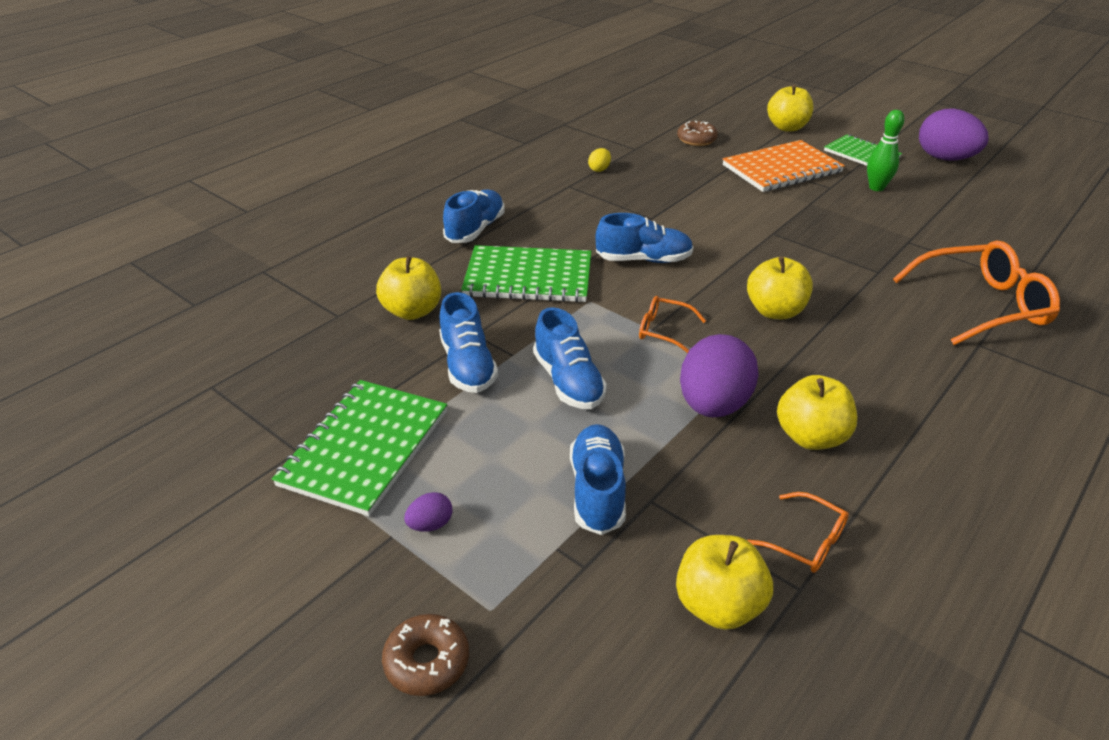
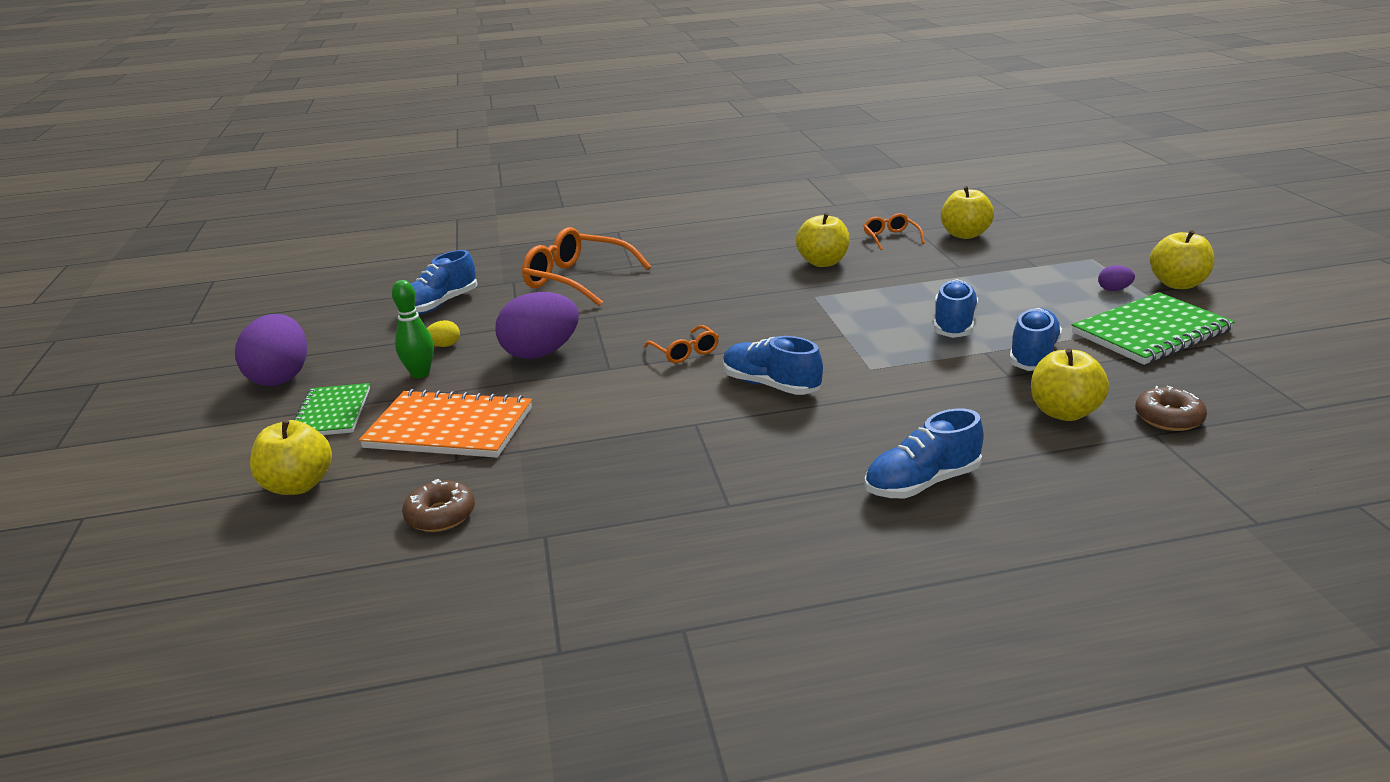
camera: 140 degrees left, 10 degrees down
(427, 661) = (1138, 254): brown donut -> brown donut (1168, 418)
(528, 277) = (910, 406): green notebook -> none
(597, 491) = (989, 276): blue shoe -> blue shoe (440, 305)
(599, 169) = (650, 516): yellow egg -> yellow egg (444, 346)
(663, 331) = (835, 331): orange glasses -> orange glasses (685, 352)
(713, 405) = (862, 287): purple egg -> purple egg (541, 353)
(775, 311) = (726, 317): yellow apple -> yellow apple (1177, 284)

